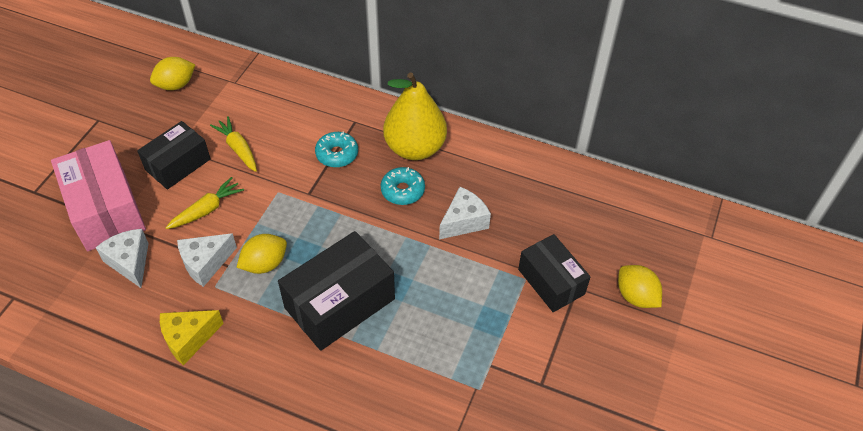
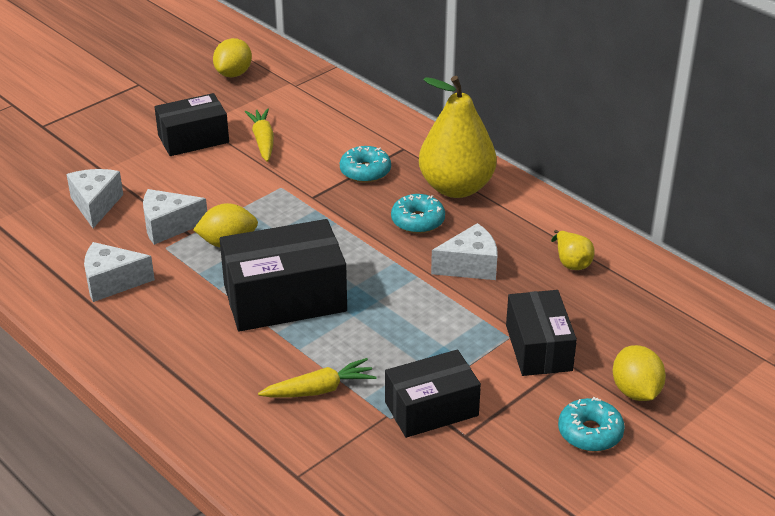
camera: 25 degrees right, 15 degrees down
(106, 209) = (100, 157): pink box -> none
(176, 85) = (233, 74): yellow lemon -> yellow lemon turned 60 degrees counterclockwise
(189, 339) = (112, 282): yellow cheese -> white cheese
(207, 209) = (198, 183): yellow carrot -> yellow carrot (320, 389)
(505, 369) = (431, 409): none -> black box
(534, 192) = (571, 262): none -> yellow pear
(624, 346) = (590, 432): none -> turquoise donut

